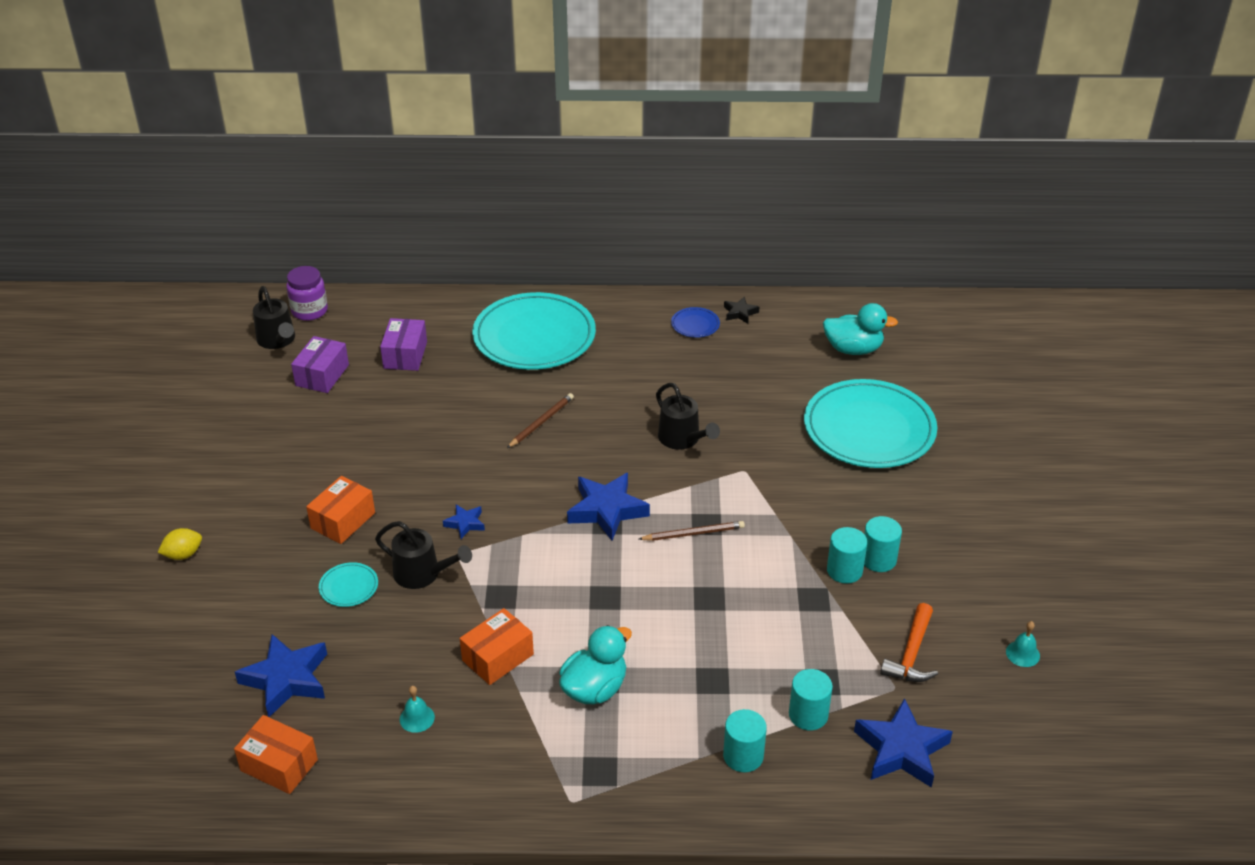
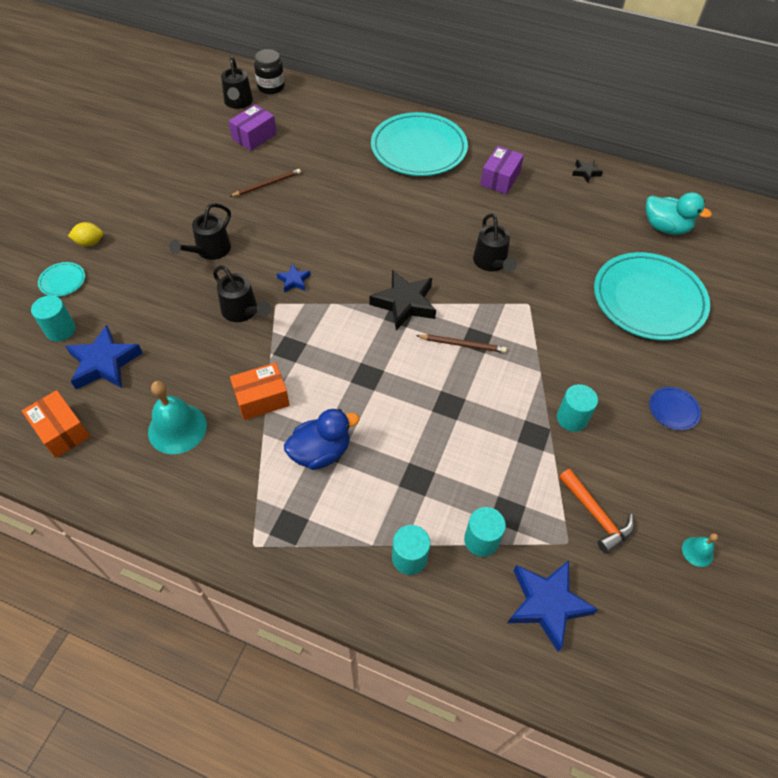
camera: 20 degrees right, 15 degrees up
(309, 311) = (271, 87): purple jar -> black jar
(343, 520) = (209, 251): orange box -> black watering can
(349, 587) = (186, 304): turquoise plate -> turquoise plate (62, 281)
(405, 355) = (319, 137): purple box -> purple box (500, 179)
(417, 718) = (177, 428): turquoise bell -> turquoise bell, size x2.03
(541, 422) = (390, 217): brown pencil -> brown pencil (267, 184)
(594, 689) = (320, 452): turquoise duck -> blue duck
(607, 510) = (404, 303): blue star -> black star
(695, 325) = (545, 172): blue plate -> blue plate (673, 410)
(878, 559) = (605, 418): turquoise cylinder -> turquoise cylinder (60, 330)
(911, 654) = (596, 515): orange hammer -> orange hammer turned 75 degrees counterclockwise

